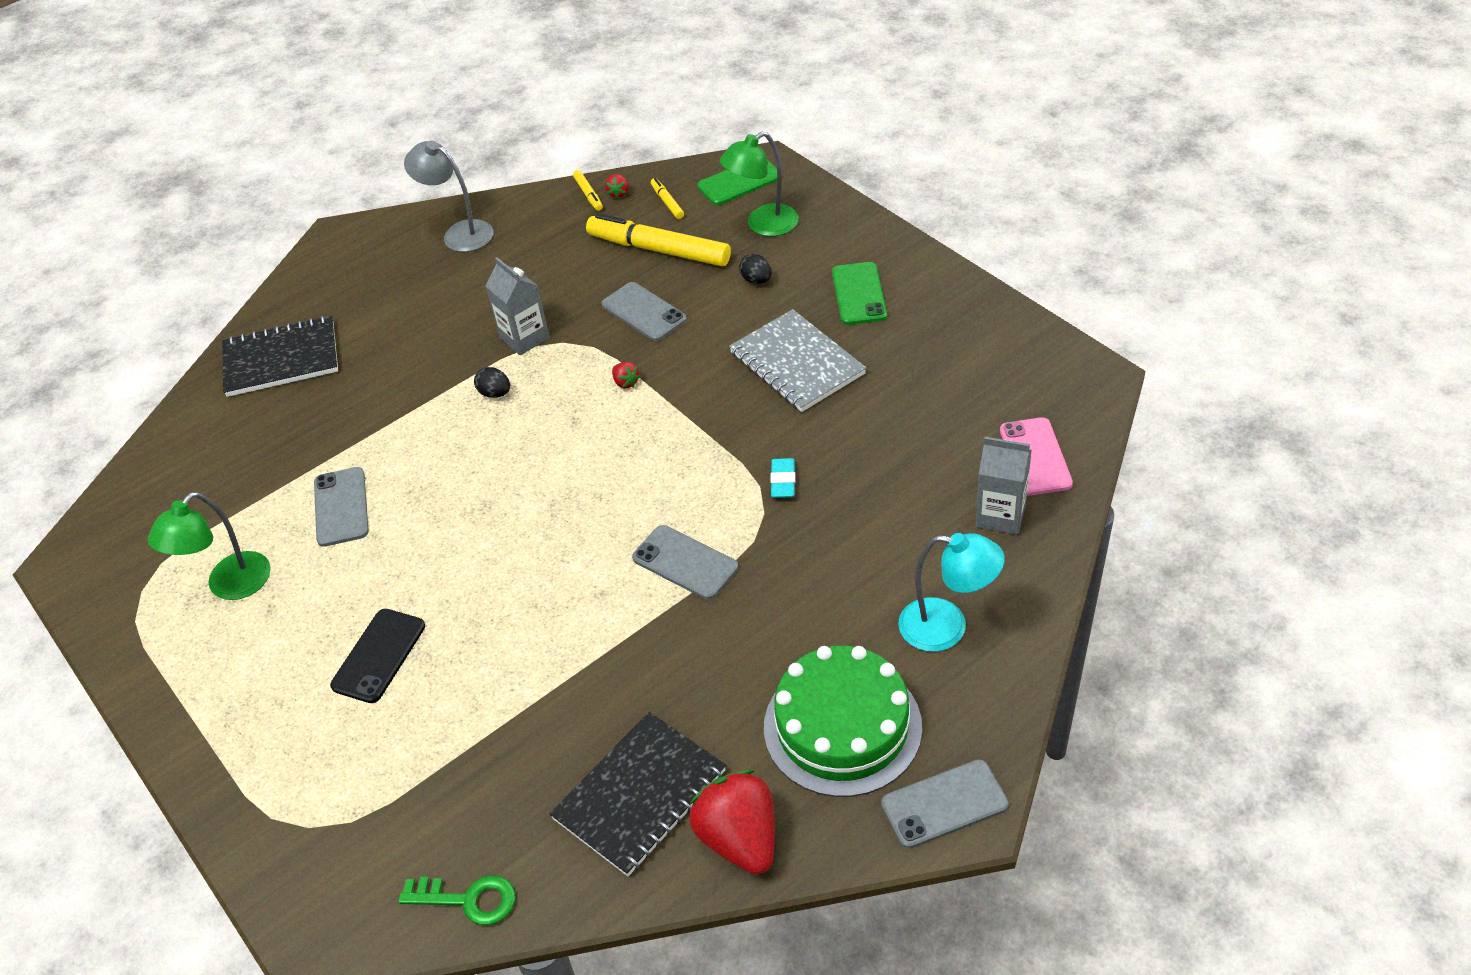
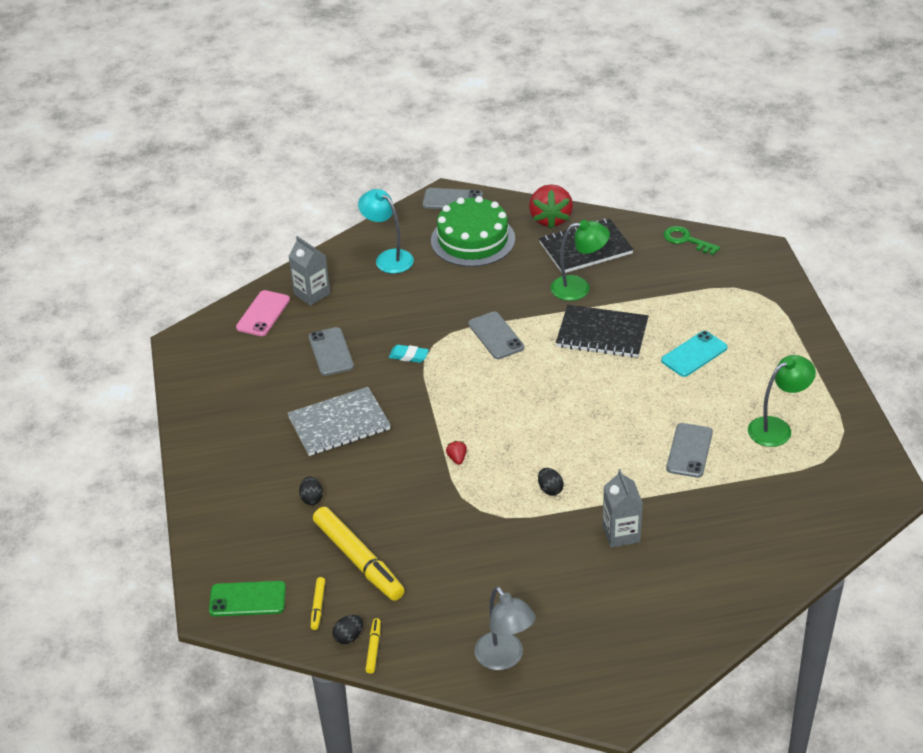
camera: 155 degrees left, 5 degrees down
(281, 359) = (701, 592): black notebook -> black notebook (602, 334)
(379, 656) = (694, 354): black phone -> turquoise phone
(524, 338) = (506, 526): grey carton -> grey carton (621, 534)
(618, 193) = (349, 637): red strawberry -> black egg
(644, 312) = (408, 508): grey phone -> grey phone (331, 352)
(763, 225) = (266, 545): green lamp -> green lamp (579, 288)
(783, 481) = (409, 356): turquoise eraser -> turquoise eraser turned 75 degrees clockwise
(797, 363) = (339, 424): grey notebook -> grey notebook turned 75 degrees clockwise
(859, 294) = (256, 455): green phone -> none

